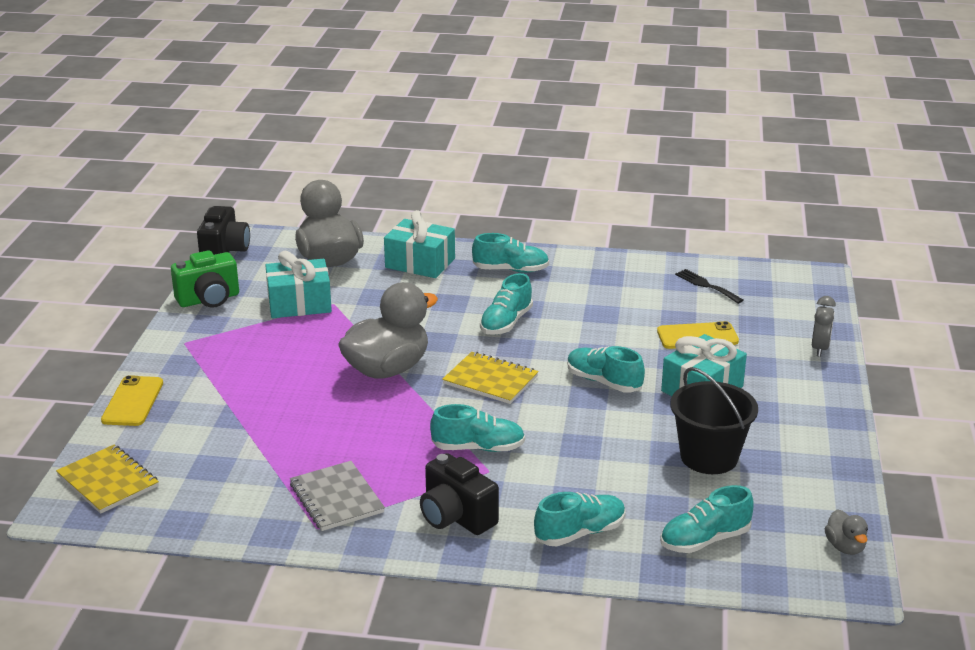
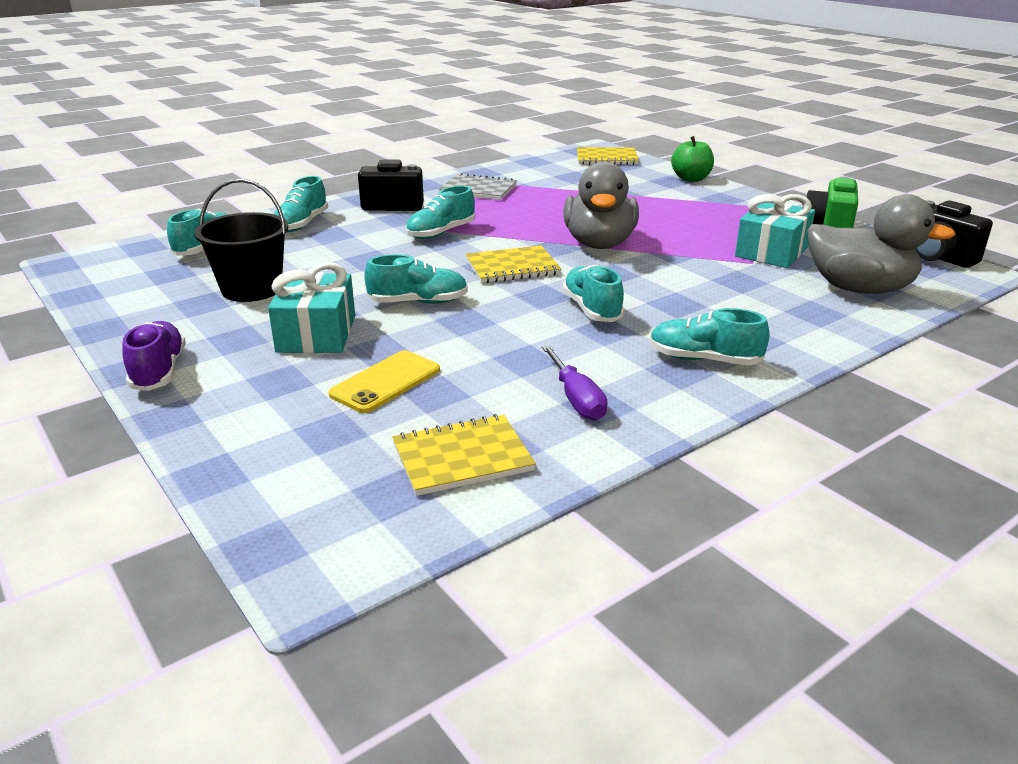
camera: 135 degrees right, 0 degrees up
(133, 401) = (691, 179): yellow phone -> green apple
(420, 263) = (792, 323): turquoise gift -> none
(511, 270) = (704, 359): turquoise shoe -> turquoise shoe turned 60 degrees clockwise
(611, 284) = (576, 398): none -> purple screwdriver
(706, 285) = (462, 457): black fork -> yellow notebook
(820, 349) = (214, 436): grey clock -> none
(828, 407) = (159, 371): none -> purple shoe
(845, 547) = (84, 279): grey duck -> none

